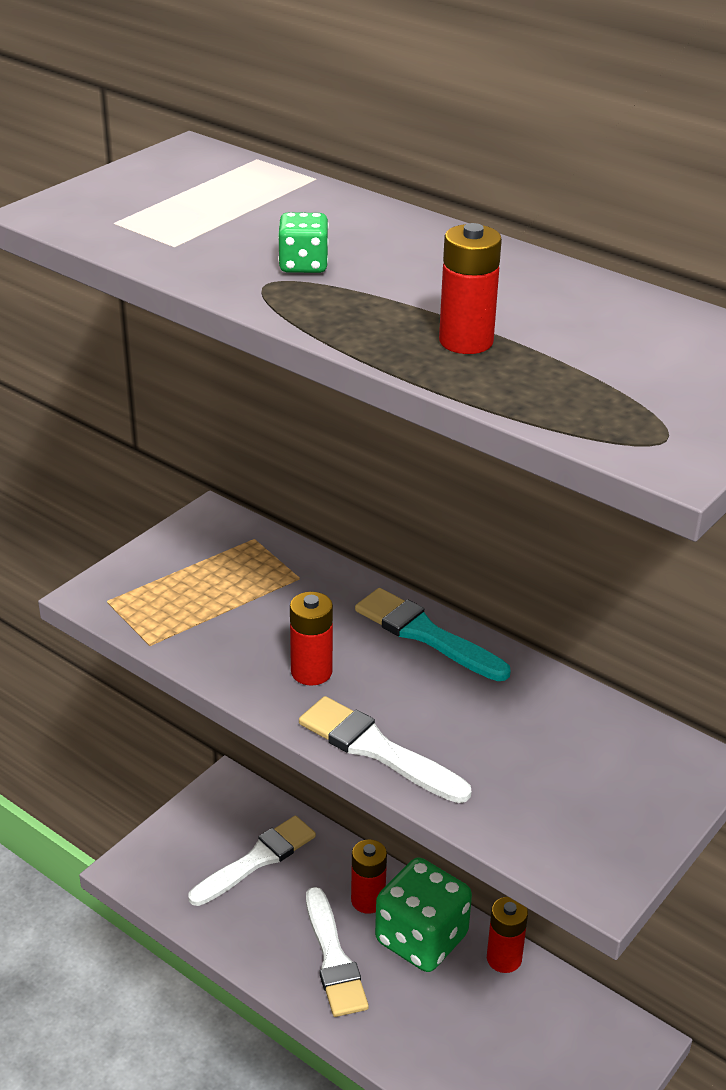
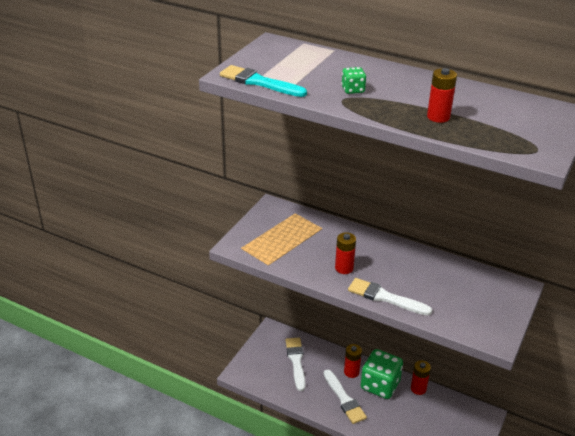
camera: 10 degrees left, 0 degrees up
(256, 860) = (296, 361): white brush -> white brush turned 45 degrees counterclockwise
(426, 635) = (387, 246): turquoise brush -> turquoise brush (259, 82)

